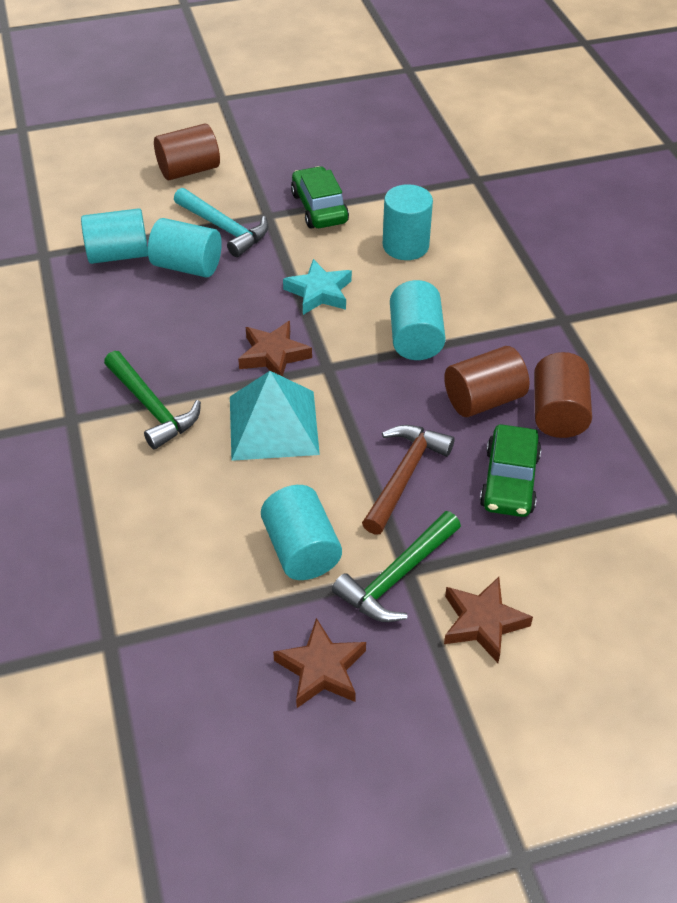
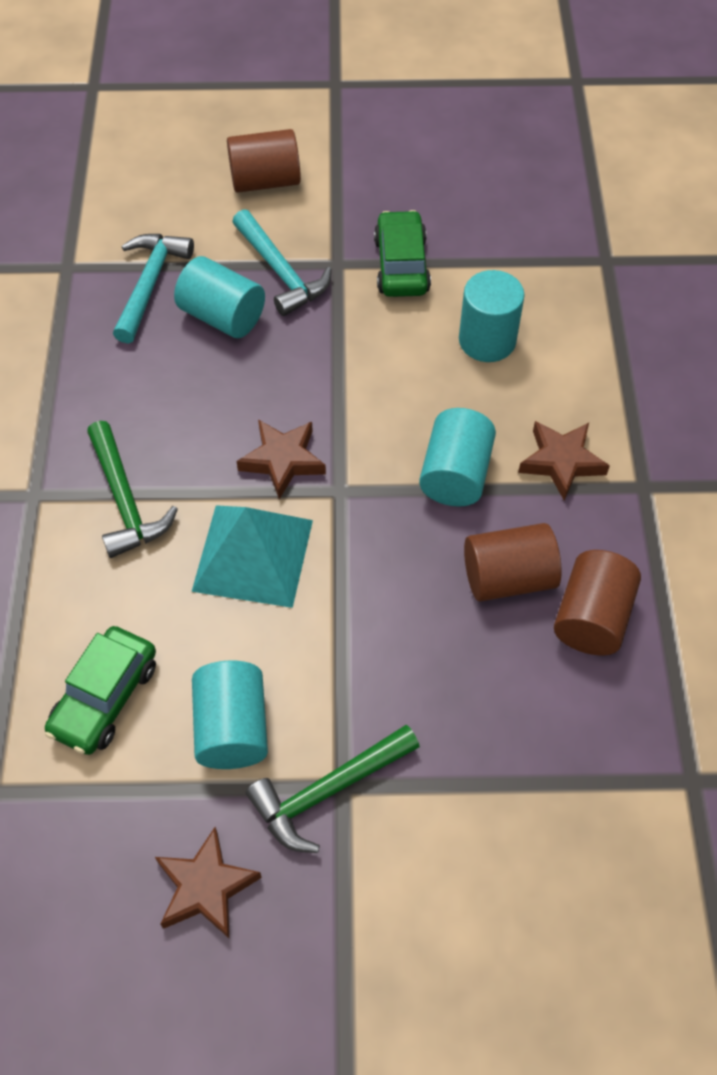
camera: 15 degrees right, 10 degrees up
(118, 254) = (150, 284): turquoise cylinder -> turquoise hammer
(319, 292) = (363, 385): turquoise star -> none
(404, 475) = (380, 659): brown hammer -> none
(483, 622) = (405, 876): brown star -> brown star (561, 462)
(509, 481) = (501, 696): green car -> green car (105, 697)

